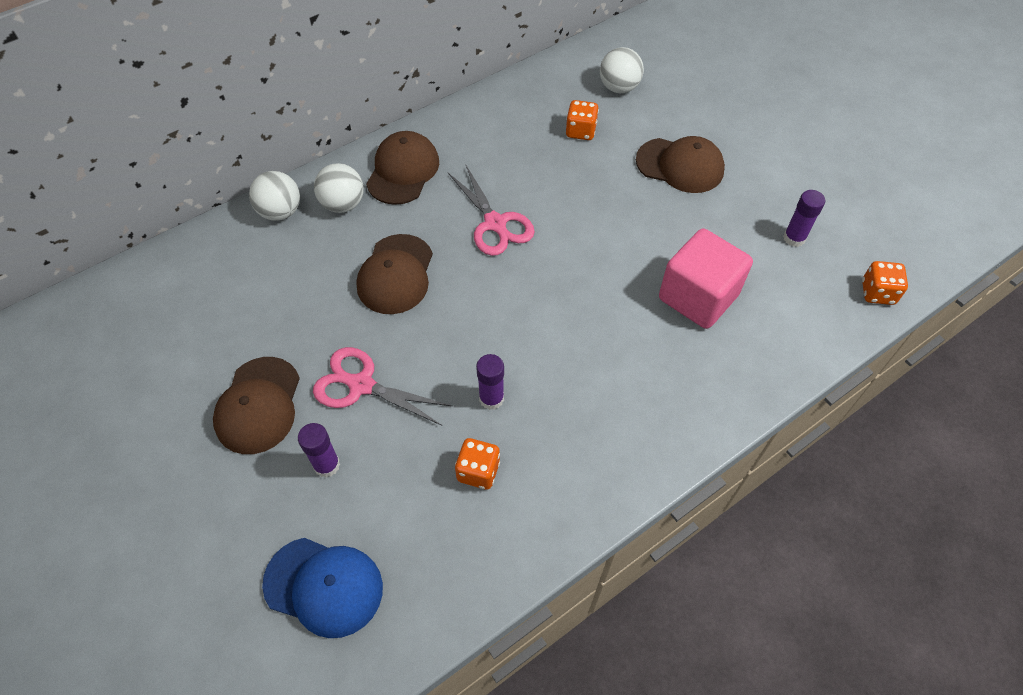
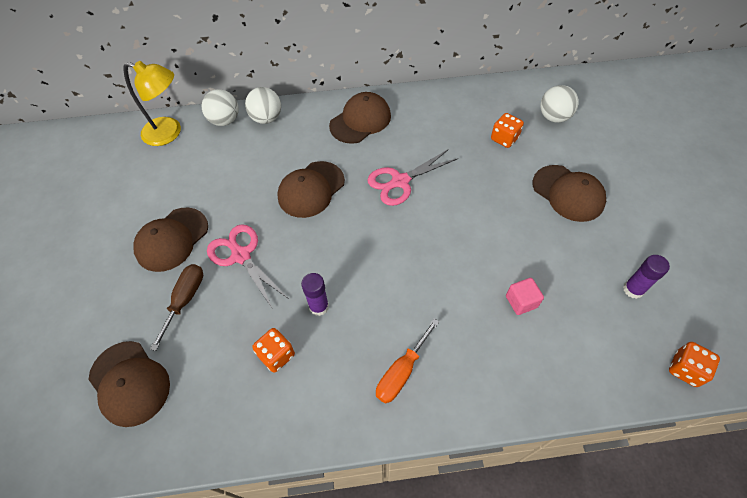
camera: 30 degrees right, 0 degrees up
(158, 280) = (169, 133): none -> yellow lamp
(324, 586) = (129, 383): blue cap -> brown cap
(327, 465) = (185, 300): purple glue stick -> brown screwdriver
(343, 204) = (308, 128): white ball -> white ball (225, 120)
(495, 223) = (400, 181): pink scissors -> pink scissors turned 60 degrees clockwise
(622, 422) = (401, 372): none -> orange screwdriver
(698, 297) = (521, 301): pink cube -> pink cube, size x0.47

